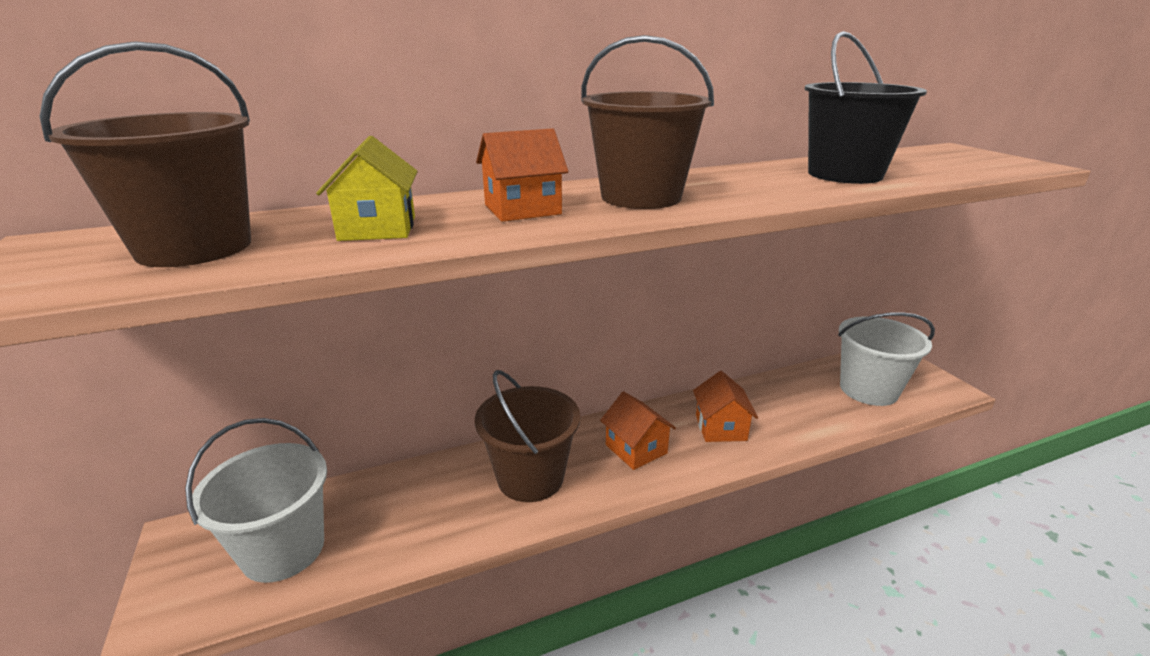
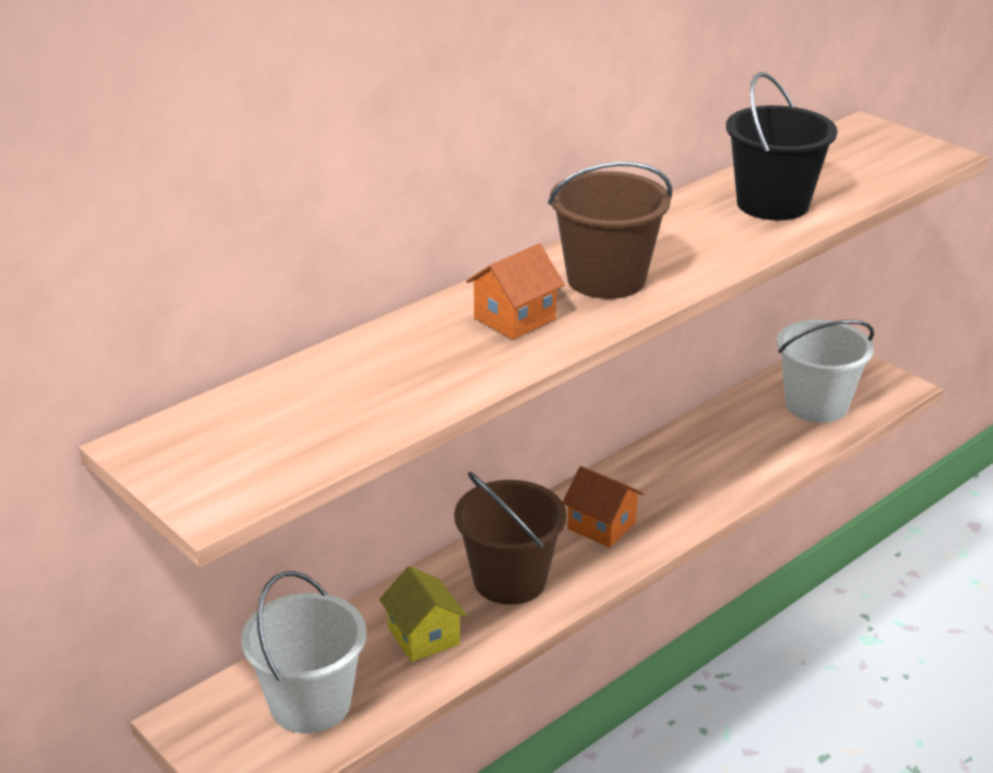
camera: 20 degrees left, 5 degrees up
(194, 248) = (289, 424): brown bucket -> none
(378, 228) = (414, 369): yellow house -> yellow house (423, 636)
(720, 428) = (678, 483): orange house -> none

